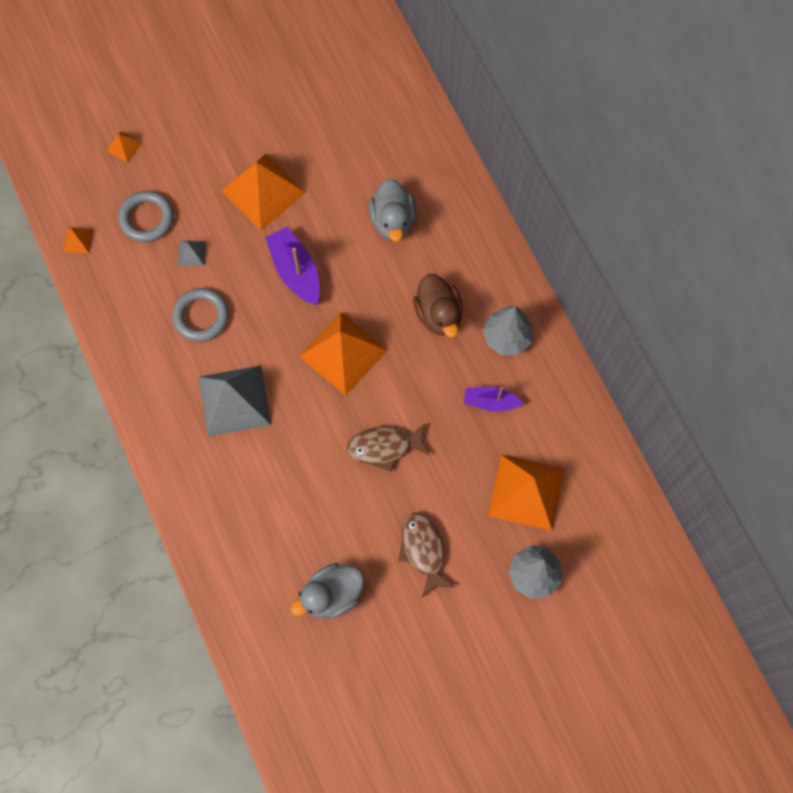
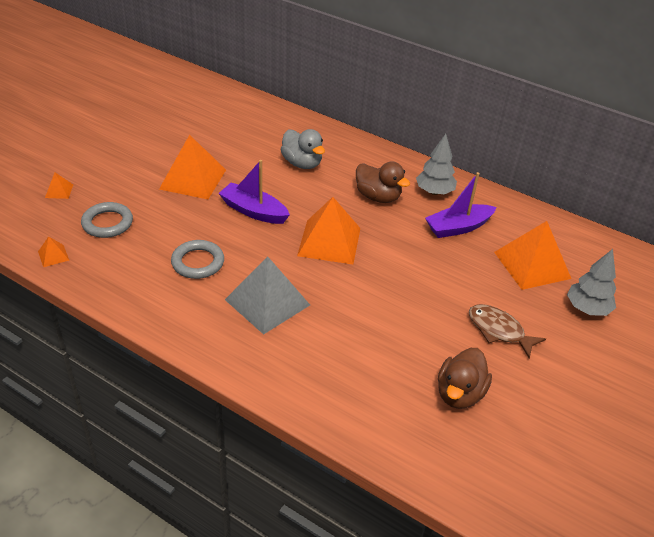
camera: 35 degrees left, 30 degrees down
(191, 253) = (161, 230): grey pyramid -> none
(332, 595) = (459, 393): grey duck -> brown duck
(384, 447) = (410, 282): brown fish -> none
(491, 402) = (458, 227): purple boat -> purple boat, size x1.55

